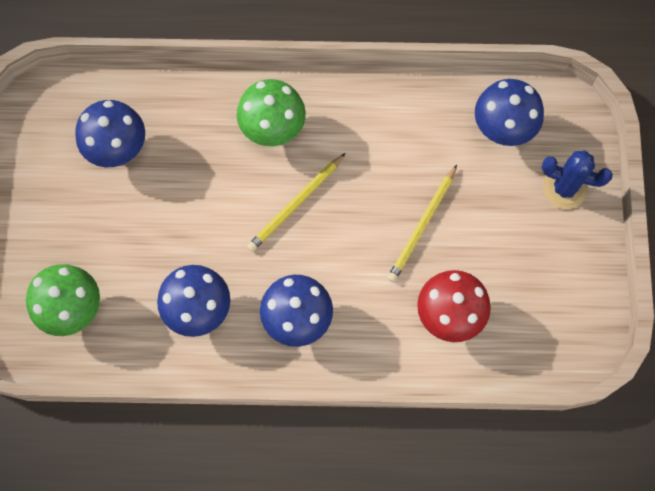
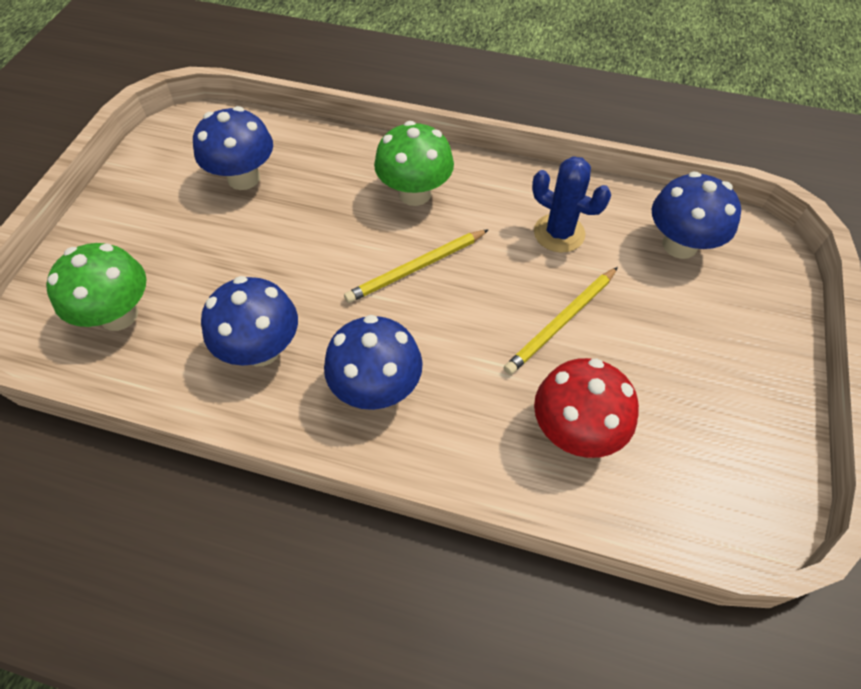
camera: 15 degrees right, 15 degrees down
(564, 188) = (750, 321): blue cactus -> blue cactus (559, 233)

